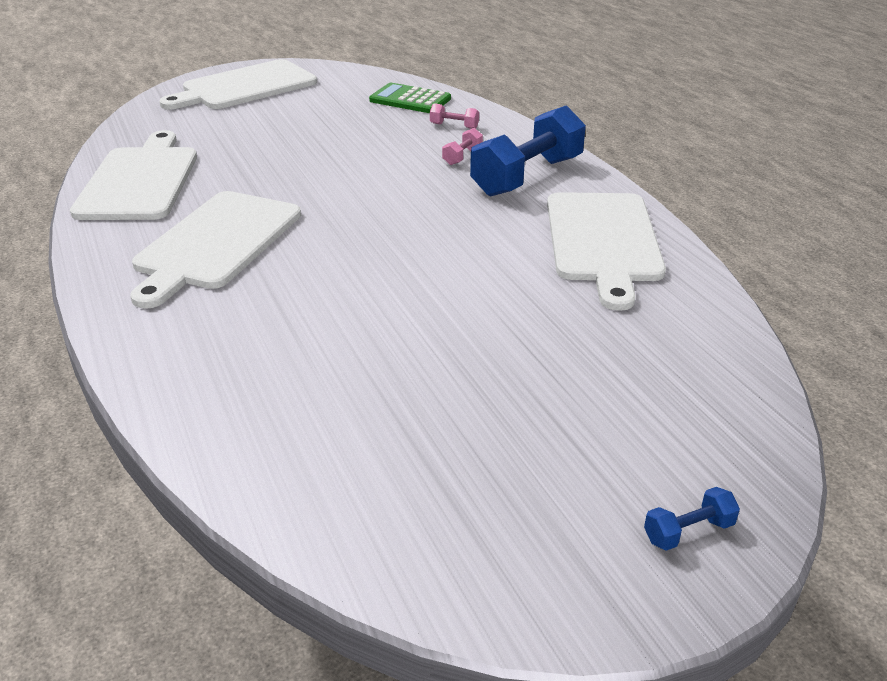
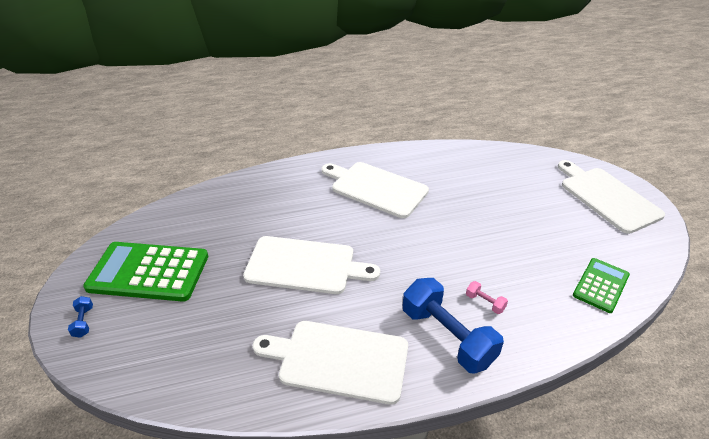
camera: 100 degrees right, 5 degrees up
(139, 180) = (452, 161): white cutting board -> white cutting board (305, 265)
(454, 126) = (546, 306): pink dumbbell -> none
(517, 479) = (148, 272): none -> green calculator

